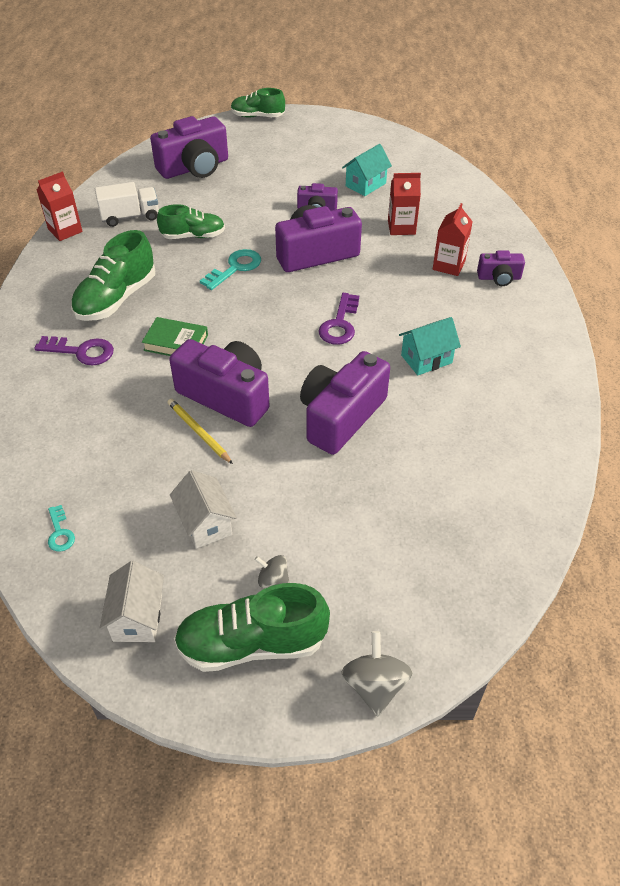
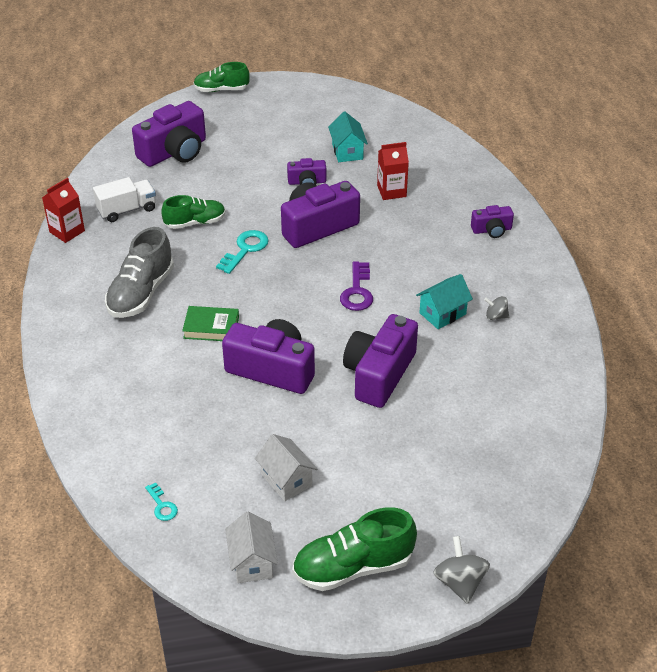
camera: 10 degrees left, 5 degrees down
(81, 351) = (124, 347): purple key -> none
(116, 299) = (141, 293): green shoe -> grey shoe
(198, 432) = (257, 405): yellow pencil -> none
(273, 579) = (356, 516): grey spinning top -> grey spinning top (496, 316)
(365, 185) = (347, 151): turquoise house -> turquoise house turned 45 degrees counterclockwise
(448, 265) = (443, 223): red carton -> none

